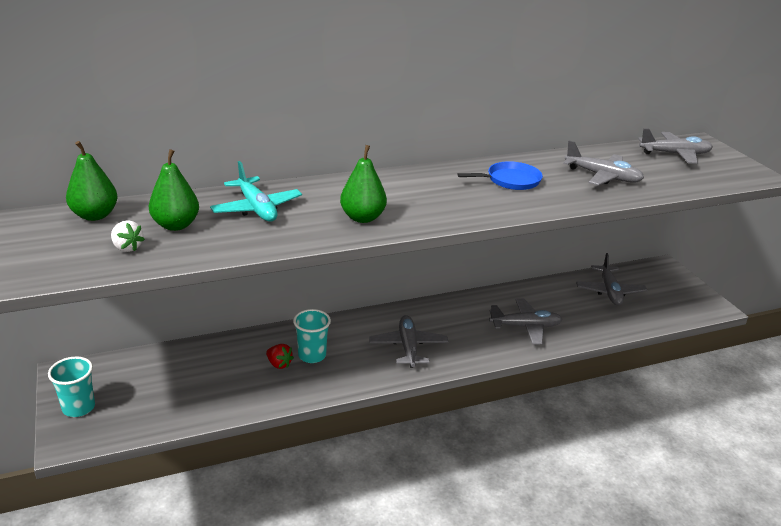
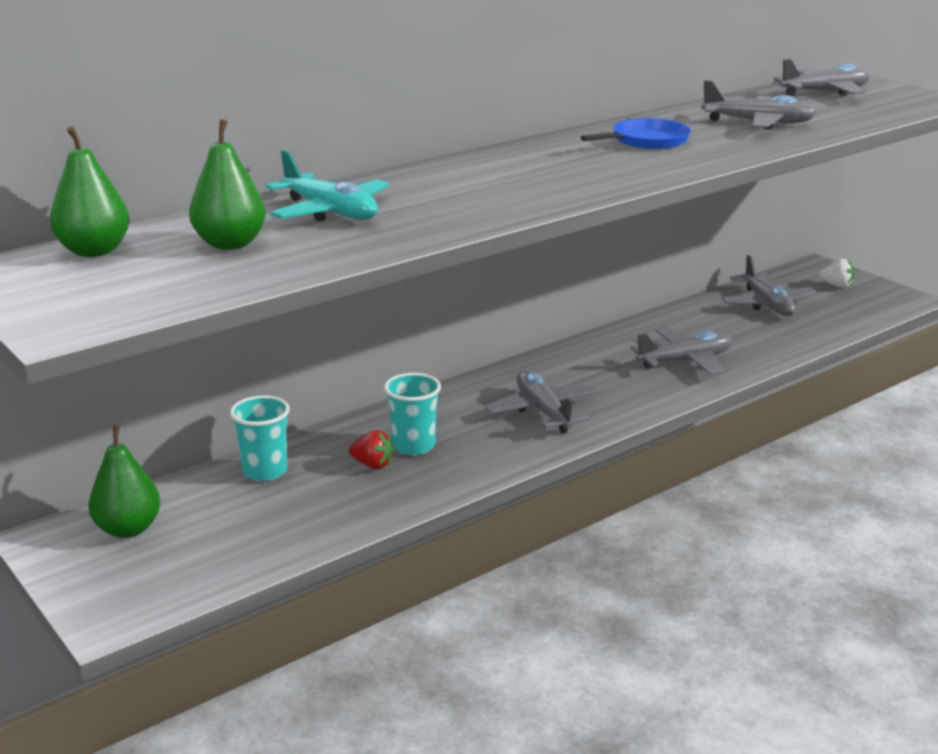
camera: 15 degrees left, 5 degrees down
(78, 407) = (98, 575): turquoise cup -> turquoise cup (265, 471)
(127, 247) = (182, 276): white strawberry -> white strawberry (837, 285)
(362, 218) = (489, 201): green pear -> green pear (128, 529)

